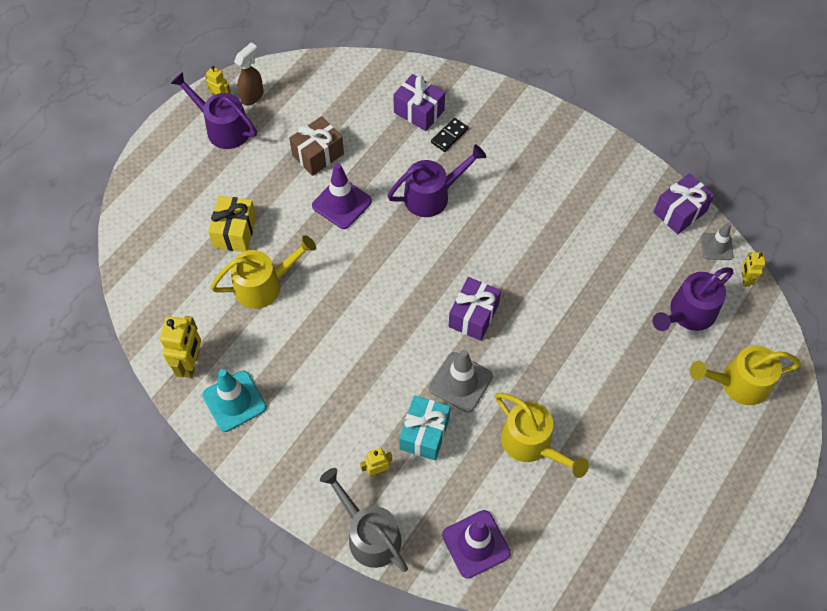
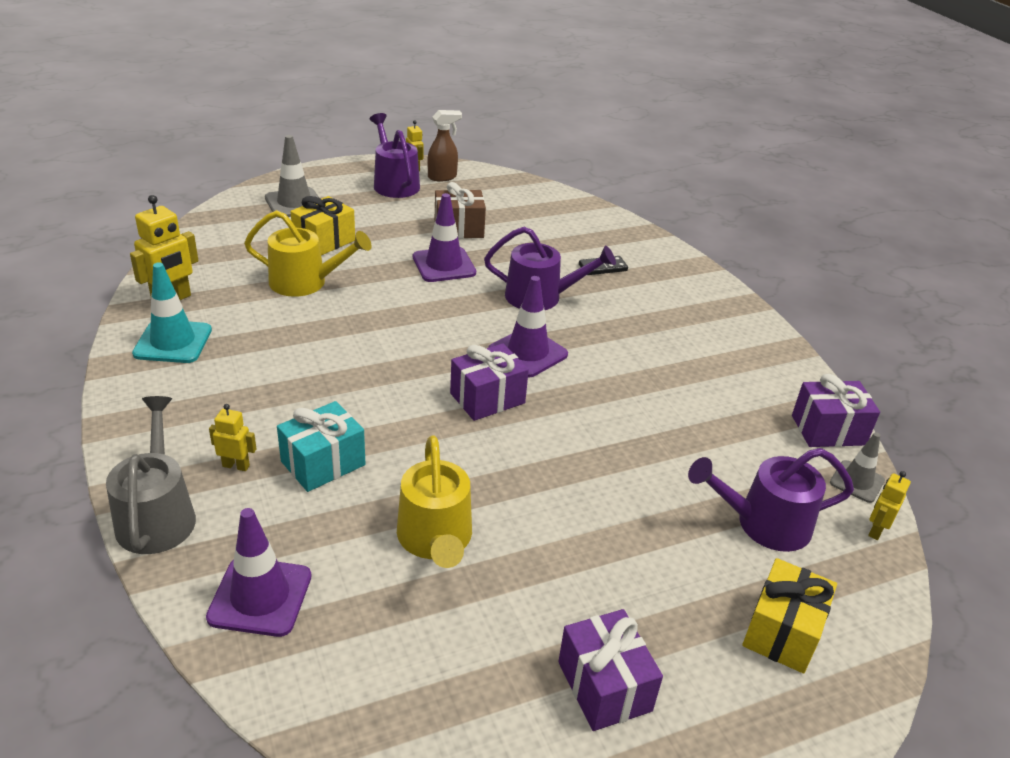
camera: 30 degrees right, 25 degrees down
(419, 111) = (588, 242): purple gift -> purple gift (604, 686)
(460, 382) = (413, 442): grey traffic cone -> grey traffic cone (294, 203)
(465, 257) = (528, 352): none -> purple traffic cone
(738, 383) = (782, 632): yellow watering can -> yellow gift

